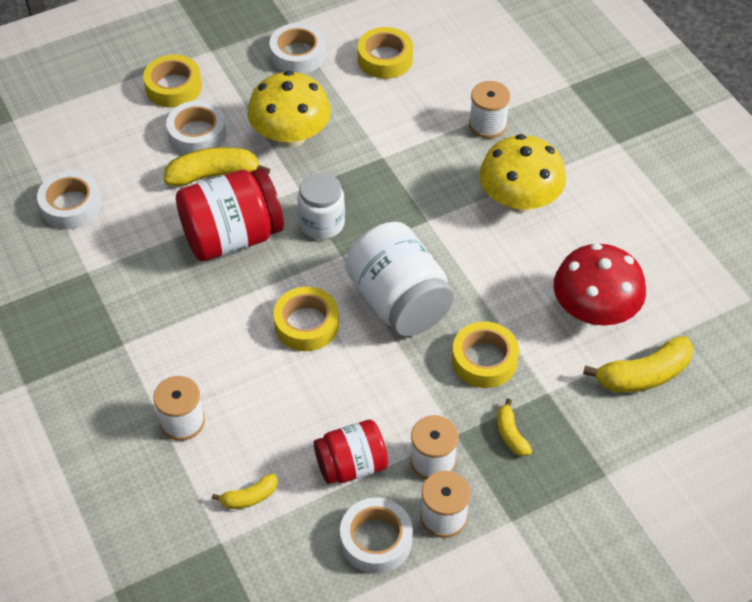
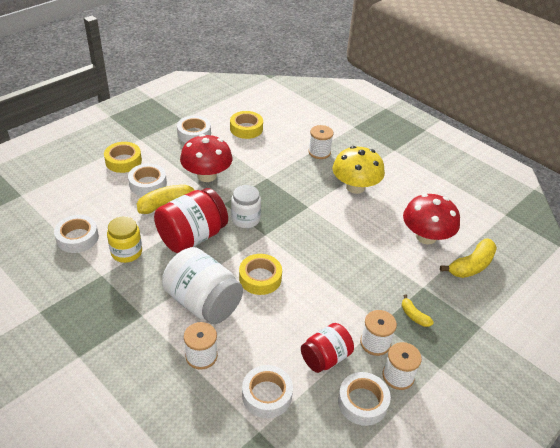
camera: 20 degrees left, 10 degrees down
(131, 243) = (126, 252): none -> yellow jar
(249, 497) = (267, 395): yellow banana -> white tape
(291, 136) = (207, 175): yellow mushroom -> red mushroom
(399, 302) = (311, 254): white jar -> white jar (203, 303)
(484, 360) = (377, 276): yellow tape -> none

